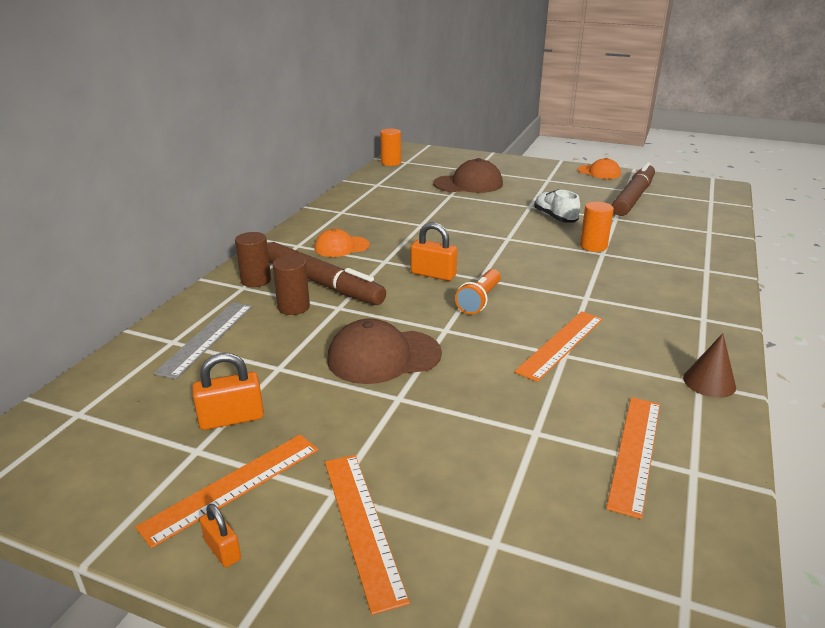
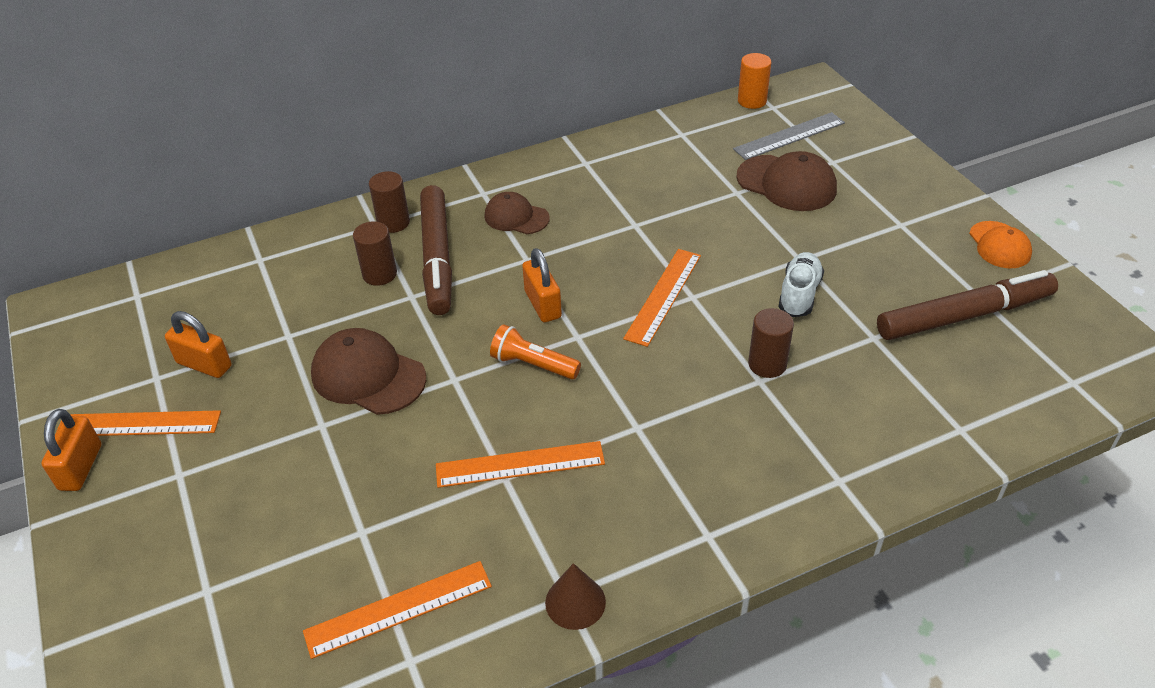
camera: 45 degrees right, 15 degrees up
(207, 338) = (283, 270): grey ruler -> grey ruler (789, 136)
(222, 550) = (81, 467): orange padlock -> orange padlock, size x1.65
(341, 247) = (516, 217): orange cap -> brown cap
(362, 525) = (161, 512): orange ruler -> orange ruler (663, 296)
(479, 300) = (533, 365): orange flashlight -> orange flashlight turned 45 degrees clockwise
(593, 246) = (767, 364): orange cylinder -> brown cylinder

